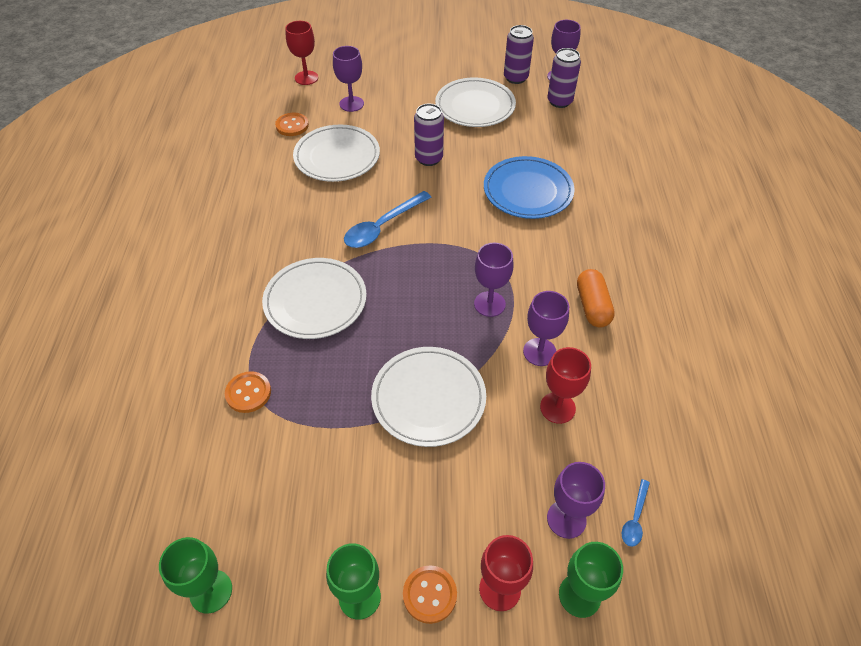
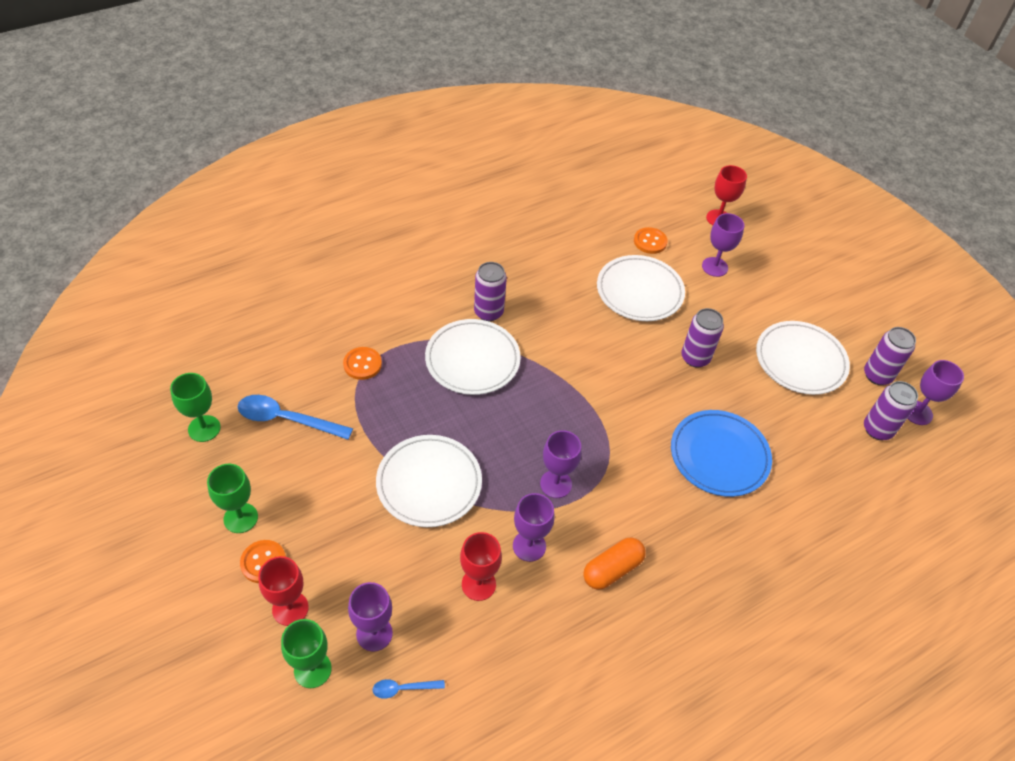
camera: 55 degrees right, 0 degrees up
(271, 264) = (488, 312): none -> purple can
(382, 226) = (584, 364): blue spoon -> blue spoon (287, 419)

